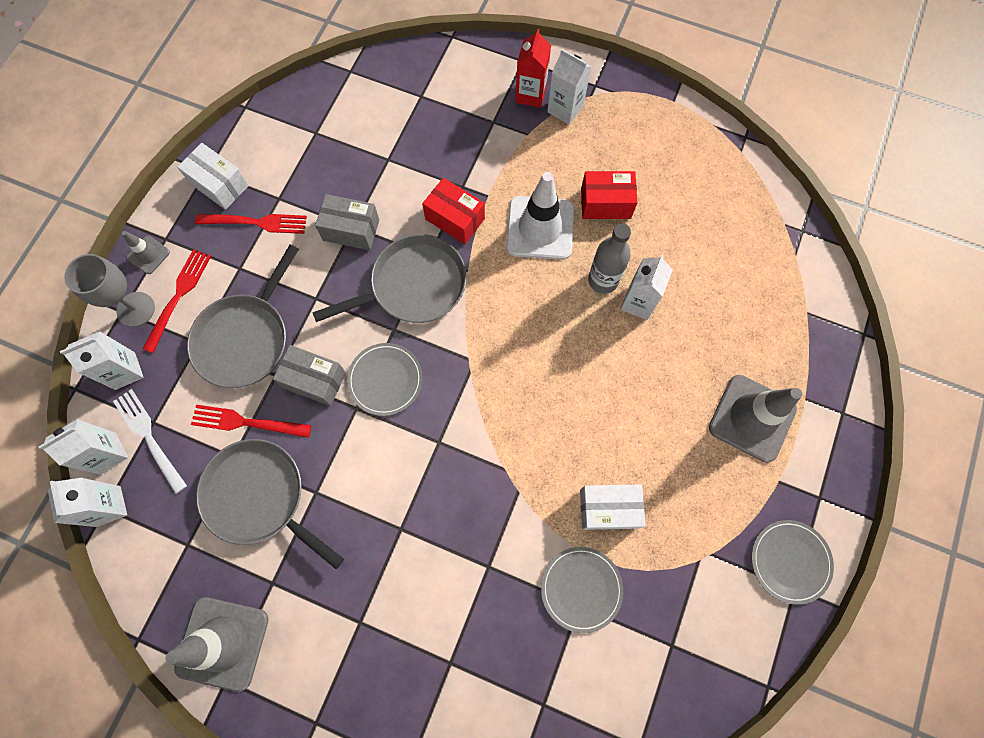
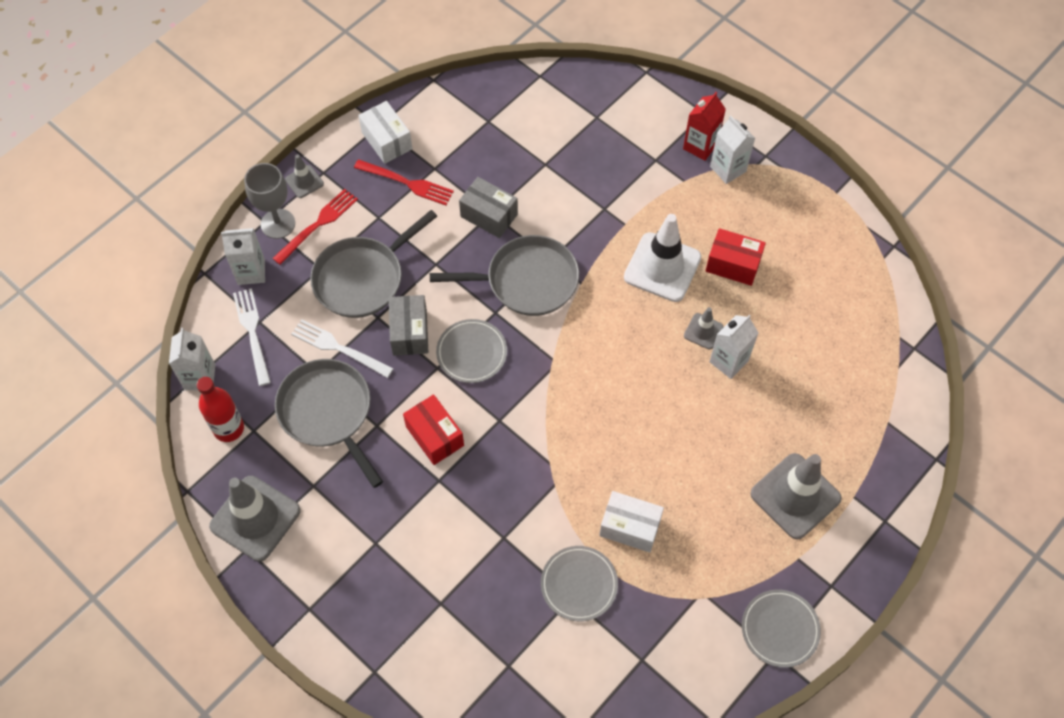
camera: 20 degrees right, 10 degrees down
(108, 453) = (214, 334): white carton -> none
(159, 552) = (228, 428): none -> red bottle
(246, 422) = (338, 348): red fork -> white fork
(314, 380) = (409, 332): grey box -> grey box turned 45 degrees clockwise
(455, 219) = (586, 235): red box -> red box (434, 436)
(603, 280) = (703, 331): grey bottle -> grey traffic cone

